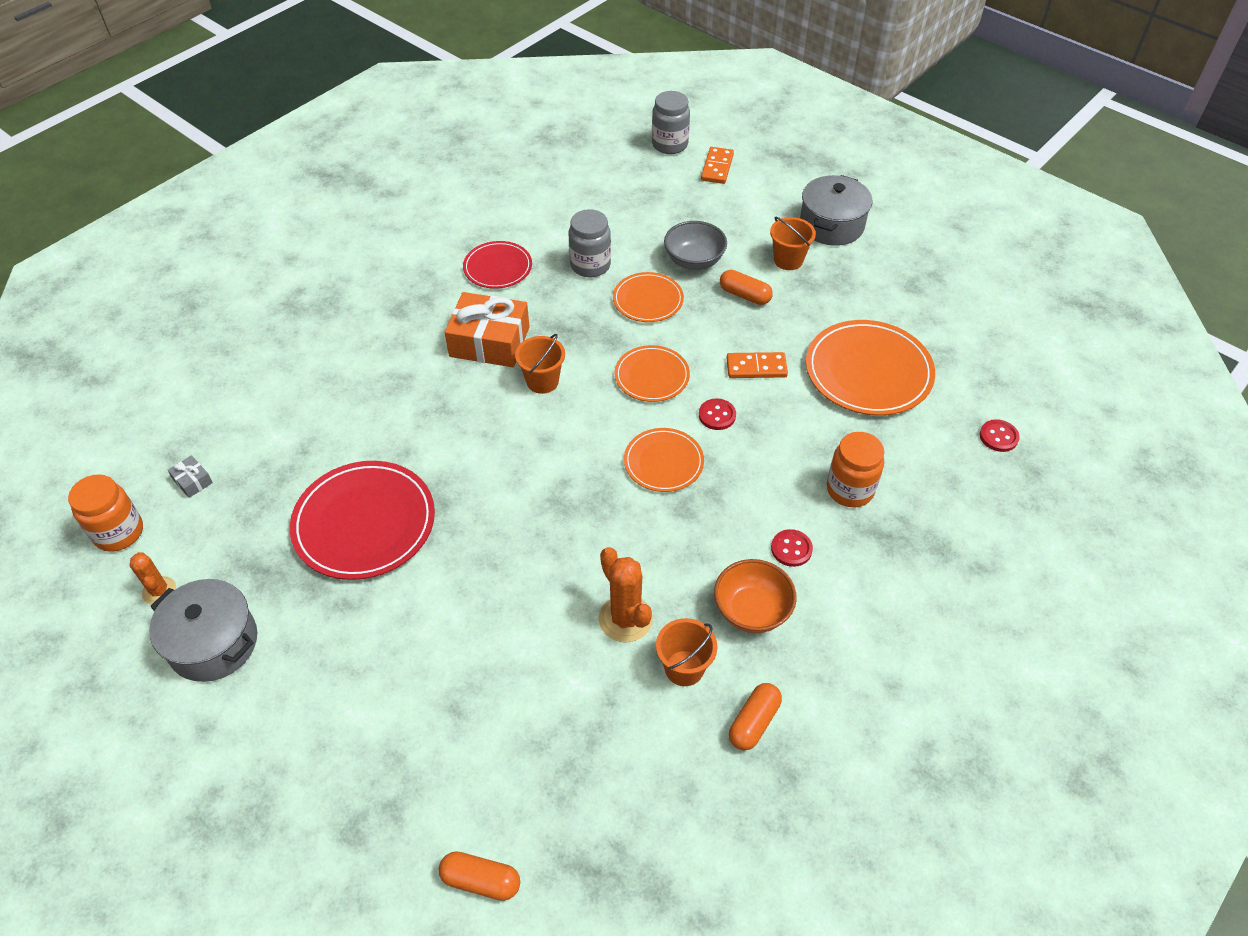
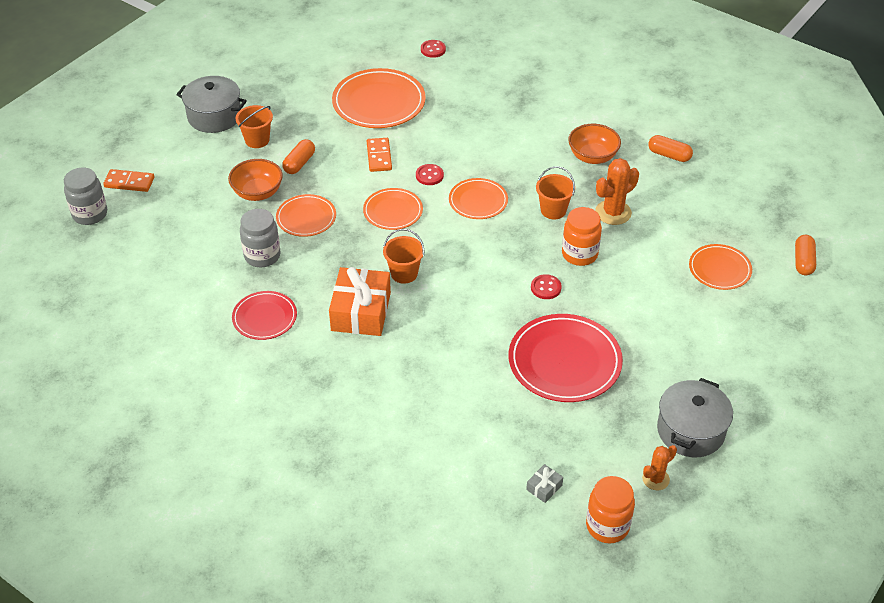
camera: 95 degrees left, 5 degrees down
(486, 743) = (719, 269): none -> orange plate
(684, 668) = (641, 185): orange bucket -> orange bucket (553, 210)
(694, 261) = (257, 193): grey bowl -> orange bowl
(791, 549) = (541, 140): red button -> red button (546, 288)
(850, 490) = (488, 114): orange jar -> orange jar (579, 254)

